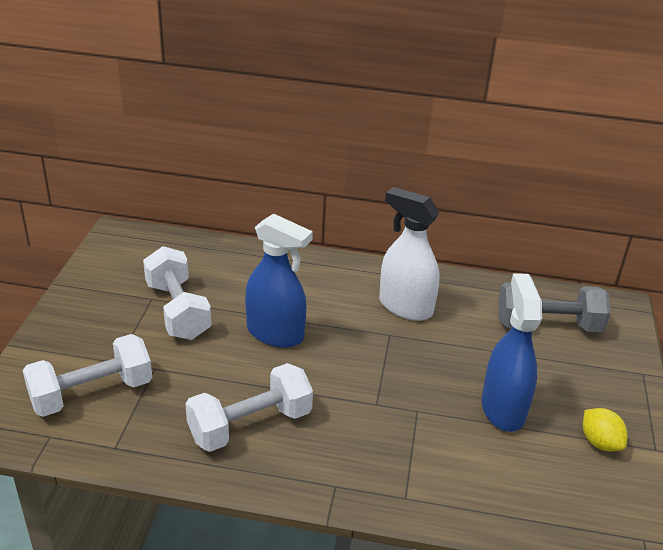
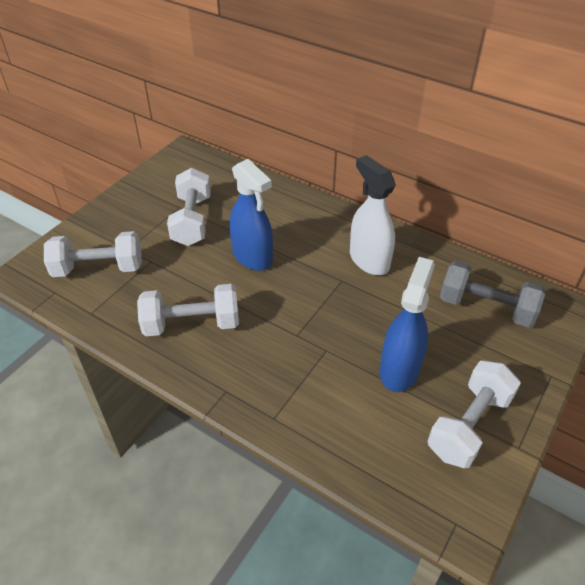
camera: 25 degrees right, 10 degrees up
(600, 442) = (469, 425): yellow lemon -> white dumbbell

